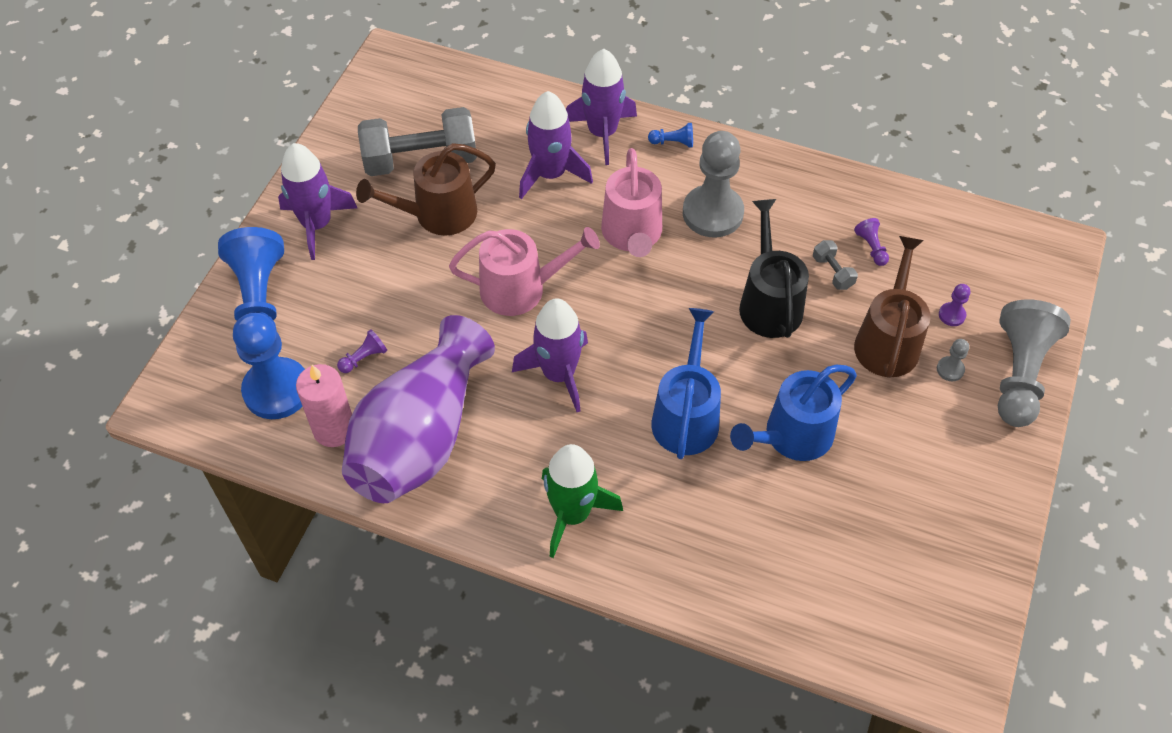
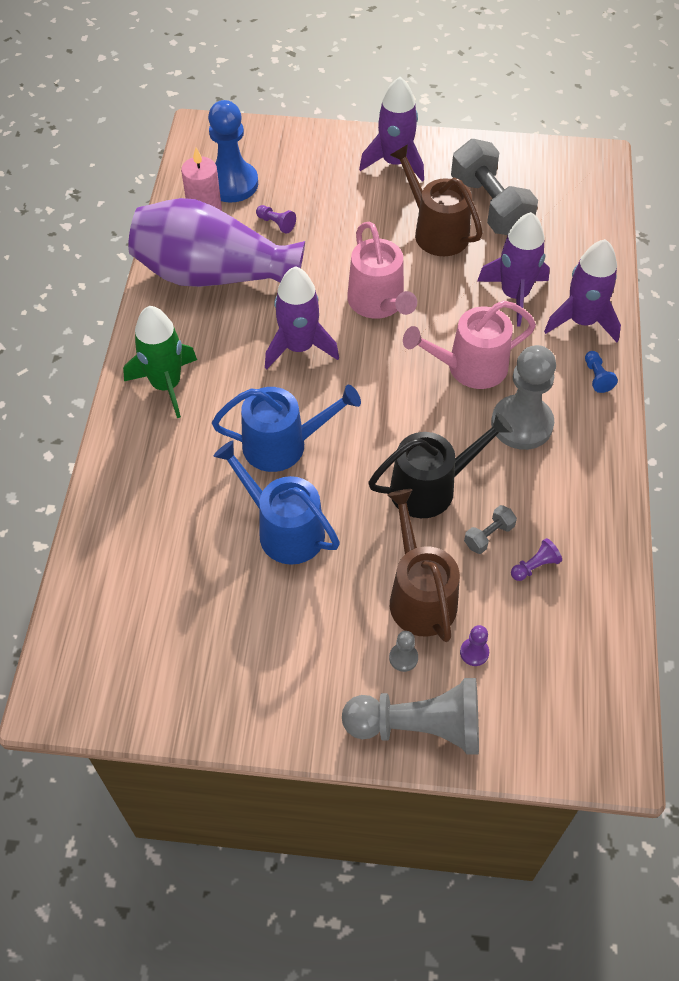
camera: 75 degrees right, 0 degrees up
(259, 301) = (309, 151): blue pawn -> none
(887, 341) = (420, 596): brown watering can -> brown watering can turned 105 degrees counterclockwise

